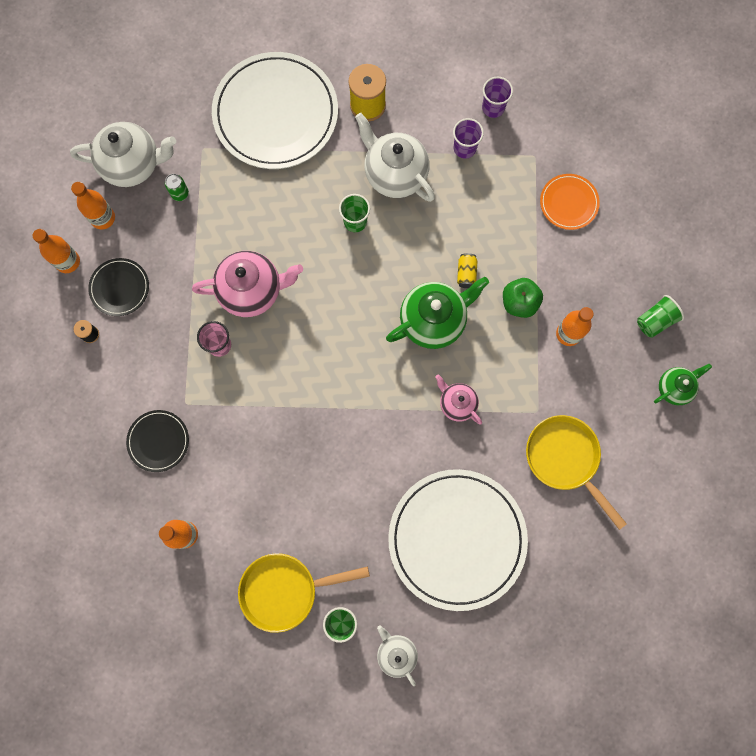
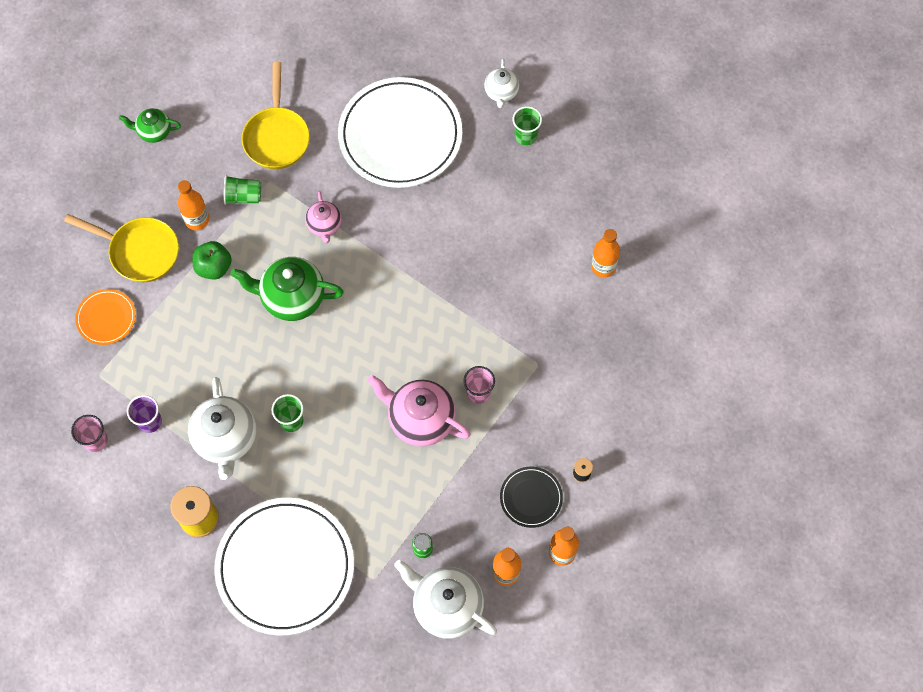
camera: 145 degrees left, 10 degrees down
(158, 441) = (579, 349): black plate -> none
(285, 590) = (552, 181): yellow pan -> yellow pan (139, 251)
(466, 273) = (236, 317): yellow can -> none
(493, 108) = (95, 441): purple cup -> pink cup
(655, 321) = (123, 186): green cup -> green cup (243, 196)

